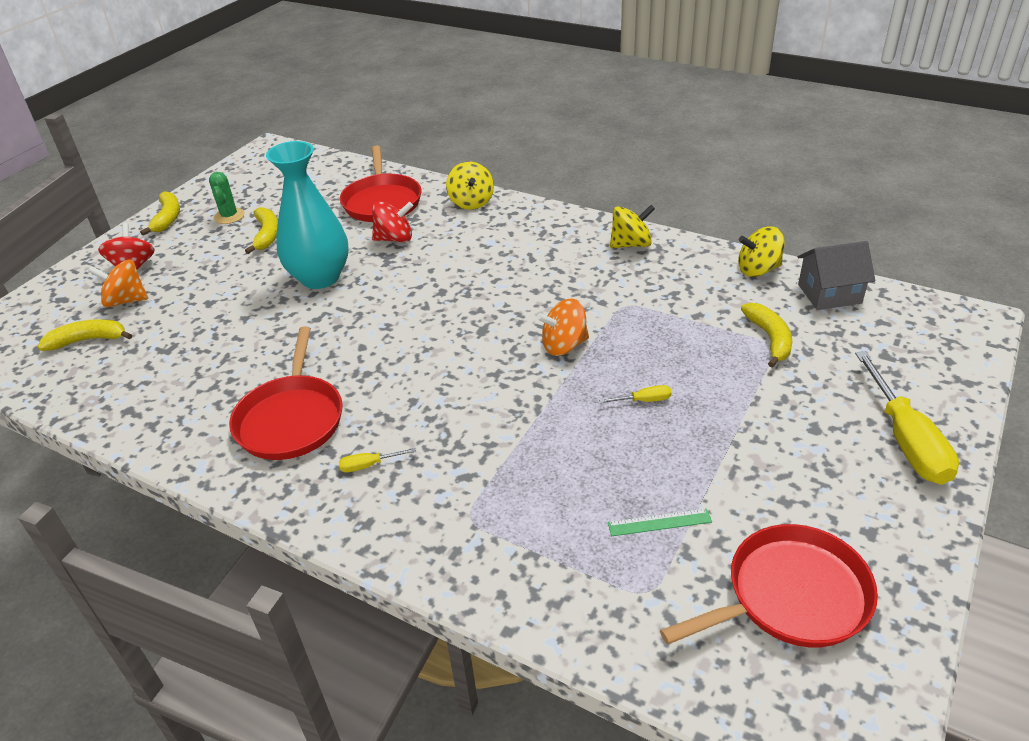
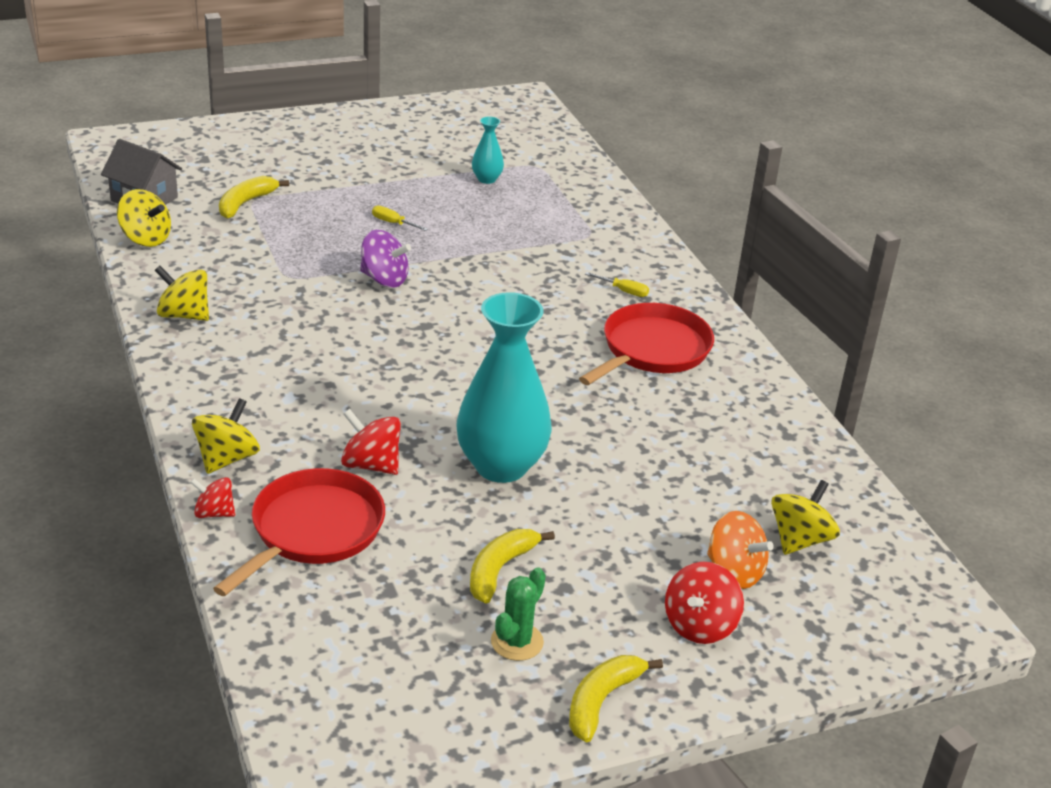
camera: 145 degrees left, 5 degrees down
(88, 340) = (799, 540): yellow banana -> yellow spinning top
(439, 183) = (214, 513): none -> red spinning top
(564, 345) = (384, 279): orange spinning top -> purple spinning top
(659, 522) = (486, 179): green ruler -> turquoise vase
(791, 596) = (471, 132): red pan -> none
(906, 440) = (292, 133): yellow screwdriver -> none

